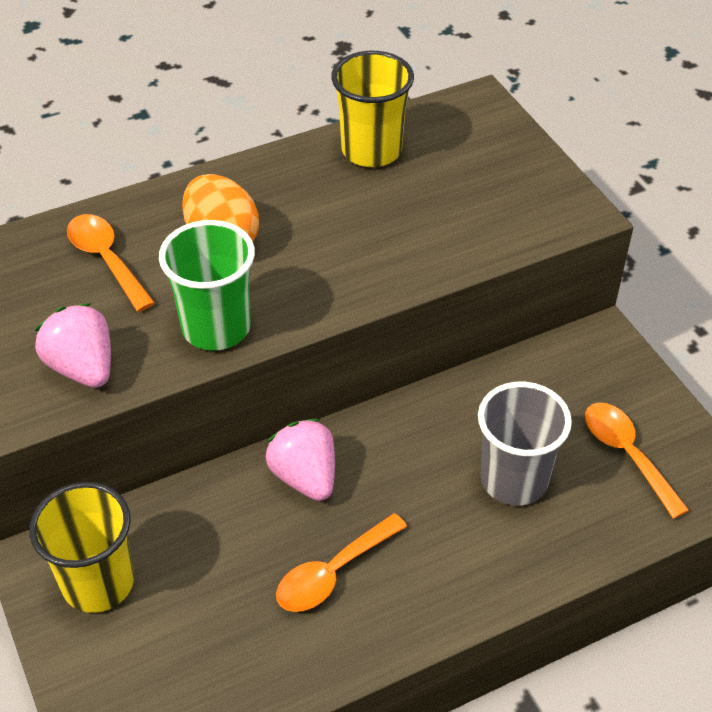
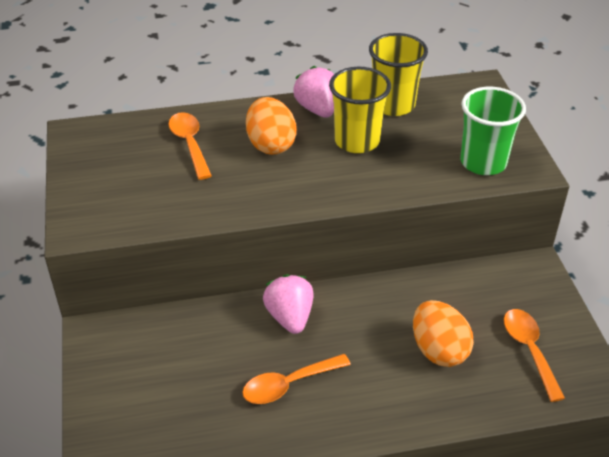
camera: 15 degrees right, 5 degrees down
(83, 367) = (151, 208): pink strawberry -> pink strawberry (317, 109)
(98, 583) = (128, 356): yellow cup -> yellow cup (357, 141)
(216, 327) = (247, 199): green cup -> green cup (483, 162)
(514, 480) = (439, 350): grey cup -> orange egg

